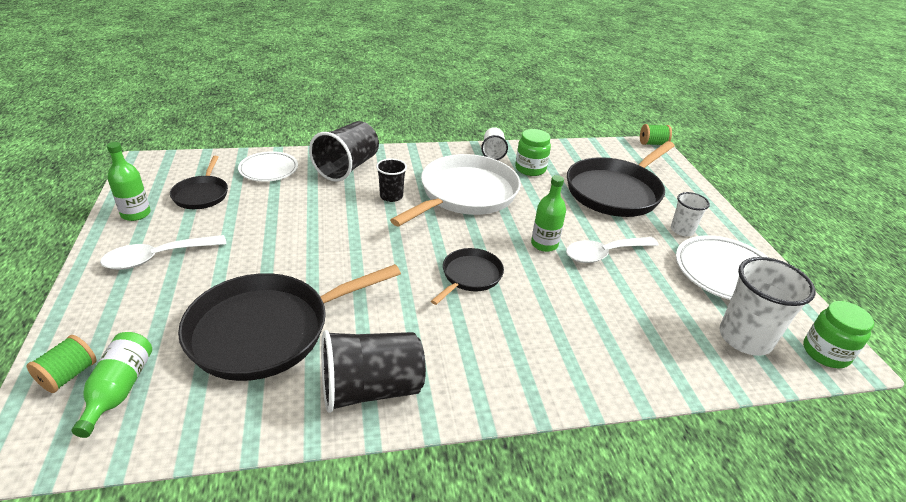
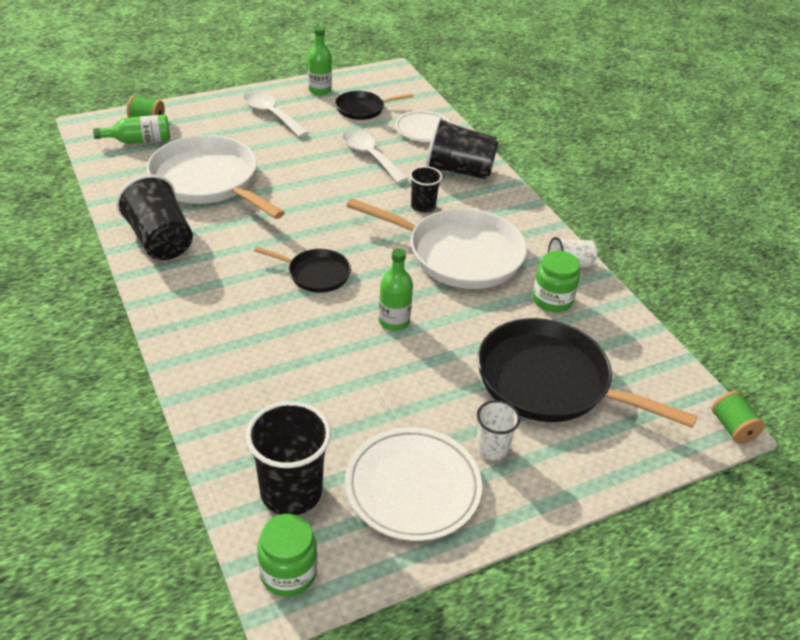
camera: 75 degrees right, 5 degrees up
(266, 330) = (208, 181): black pan -> white pan
(604, 254) = (399, 370): white spoon -> white spoon (370, 156)
(745, 338) = (291, 492): white cup -> black cup

